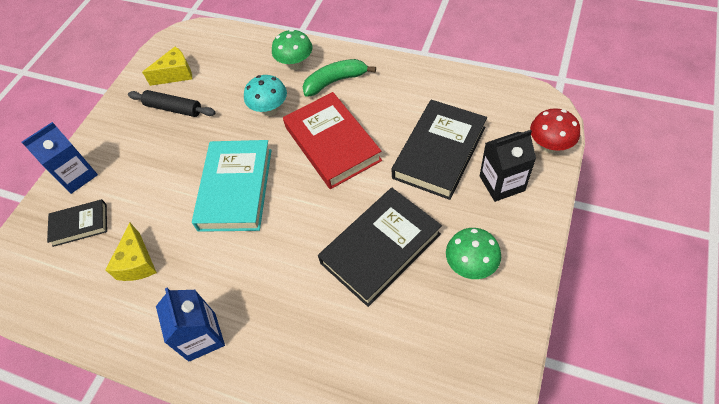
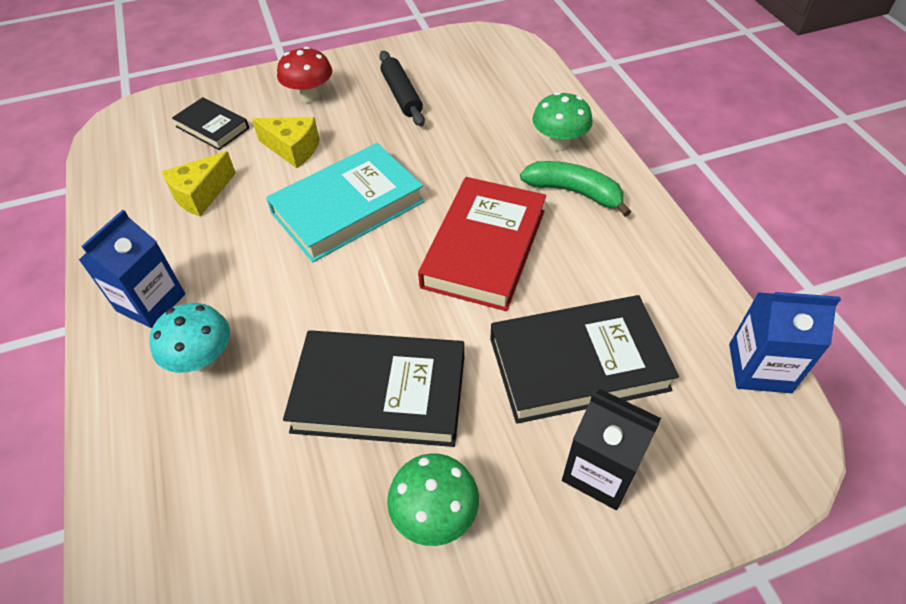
camera: 45 degrees right, 5 degrees down
(77, 176) = (264, 88): blue carton -> blue carton (759, 368)
(176, 74) = (444, 67): yellow cheese -> yellow cheese (293, 149)
(270, 110) = (475, 165): turquoise mushroom -> turquoise mushroom (203, 360)
(549, 146) = (726, 495): red mushroom -> red mushroom (310, 96)

